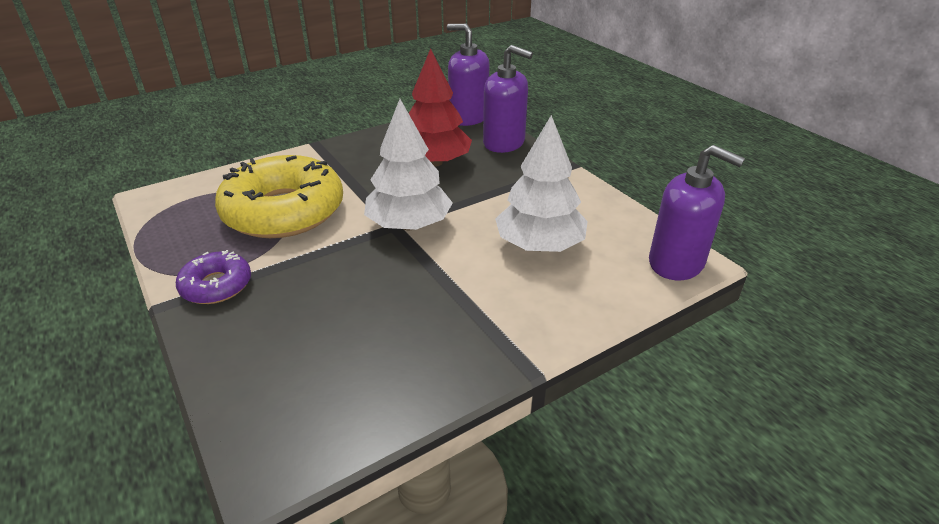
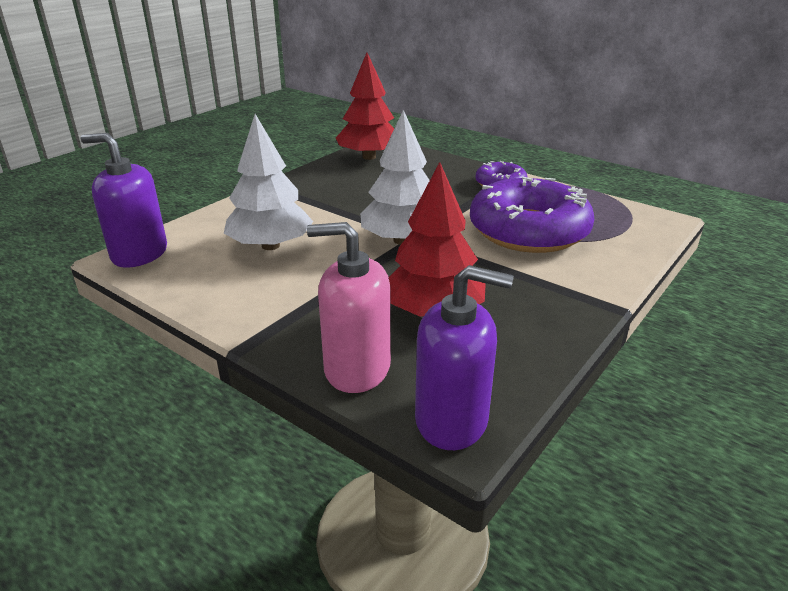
camera: 160 degrees right, 5 degrees down
(284, 211) = (528, 231): yellow donut -> purple donut
(324, 415) = (369, 157): none -> red tree
(504, 143) = (357, 368): purple soap dispenser -> pink soap dispenser

